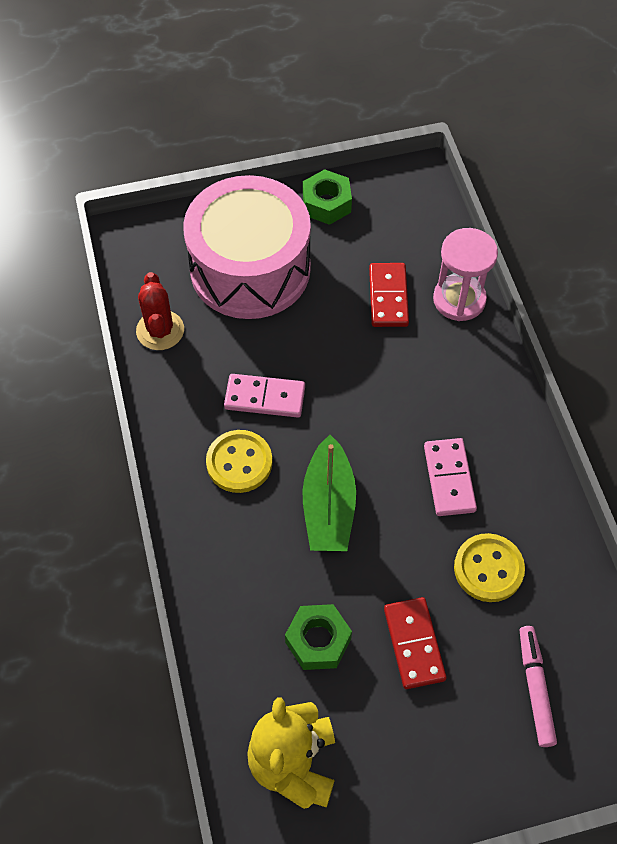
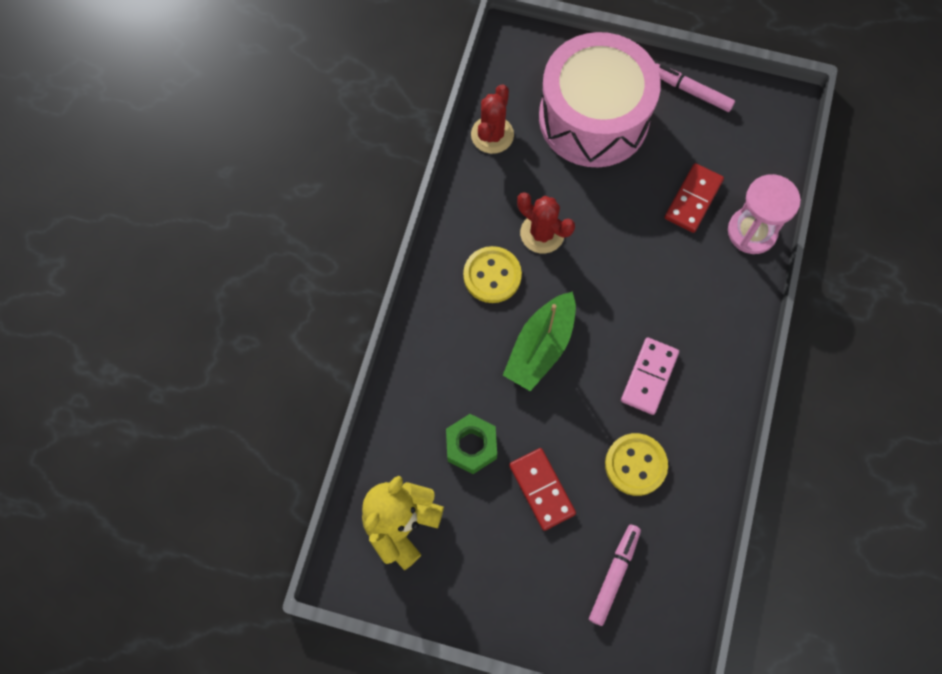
camera: 30 degrees right, 10 degrees up
(265, 398) = (542, 233): pink domino -> red cactus
(327, 203) = (691, 91): green nut -> pink marker
(414, 644) = (542, 489): red domino -> red domino turned 45 degrees counterclockwise

